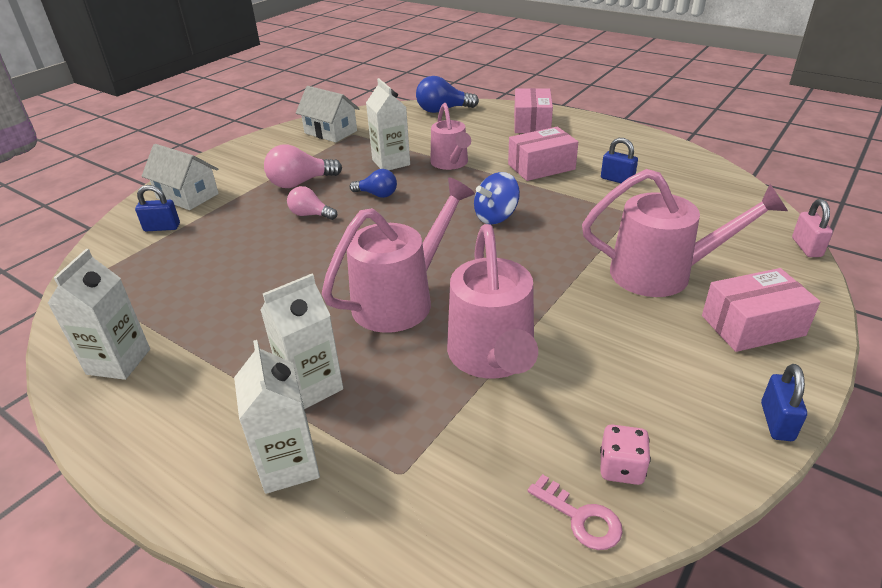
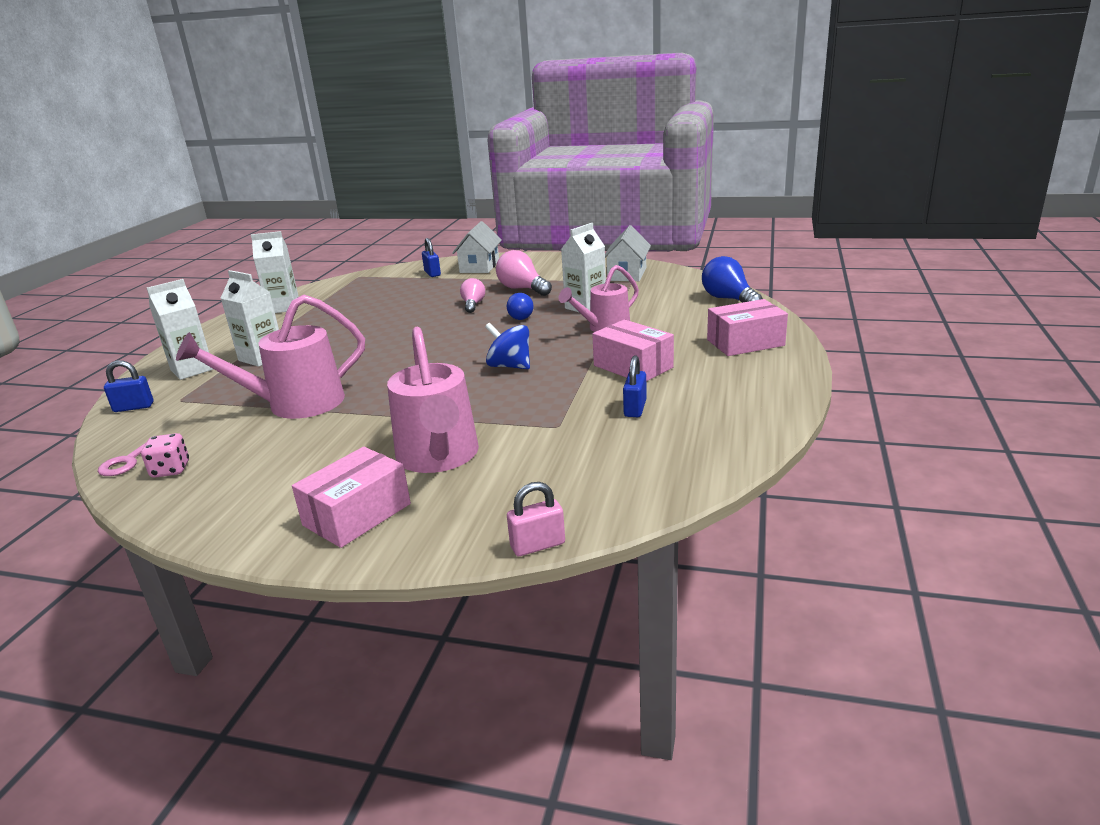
camera: 70 degrees right, 10 degrees down
(402, 299) = (364, 360): pink watering can -> none
(752, 325) = (357, 514): pink box -> pink box turned 75 degrees clockwise
(776, 422) = (213, 534): blue padlock -> blue padlock (133, 407)

